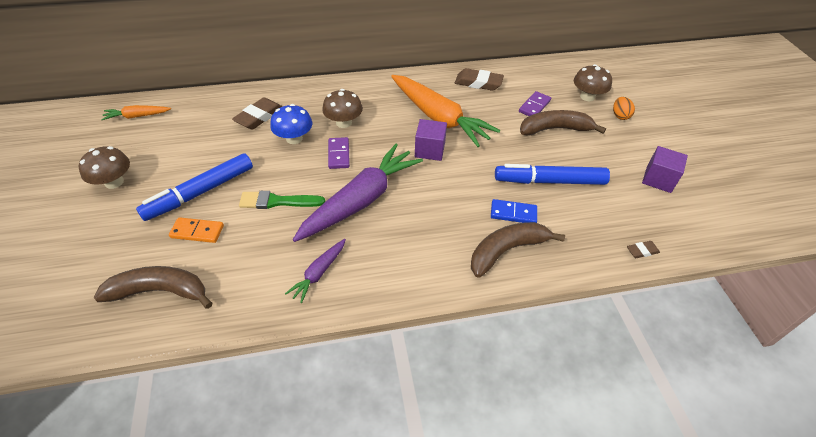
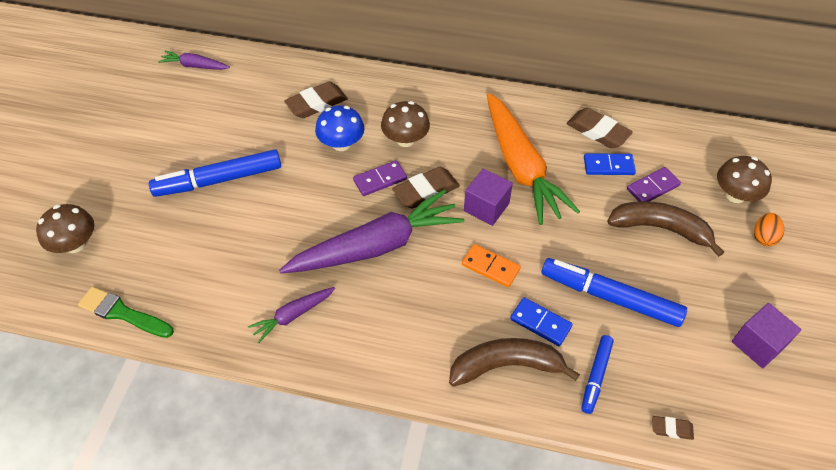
camera: 25 degrees right, 5 degrees up
(114, 182) = (144, 140): brown mushroom -> brown mushroom (75, 244)
(137, 116) = (195, 66): orange carrot -> purple carrot
(160, 291) = (139, 278): brown banana -> none
(197, 232) = (198, 225): orange domino -> orange domino (490, 267)
(277, 201) = (289, 217): green brush -> green brush (123, 313)
(338, 154) = (380, 180): purple domino -> purple domino turned 45 degrees clockwise
(379, 152) = (426, 191): none -> brown eraser
(498, 101) = (608, 166): none -> blue domino
(572, 235) = (596, 376): none -> blue marker

